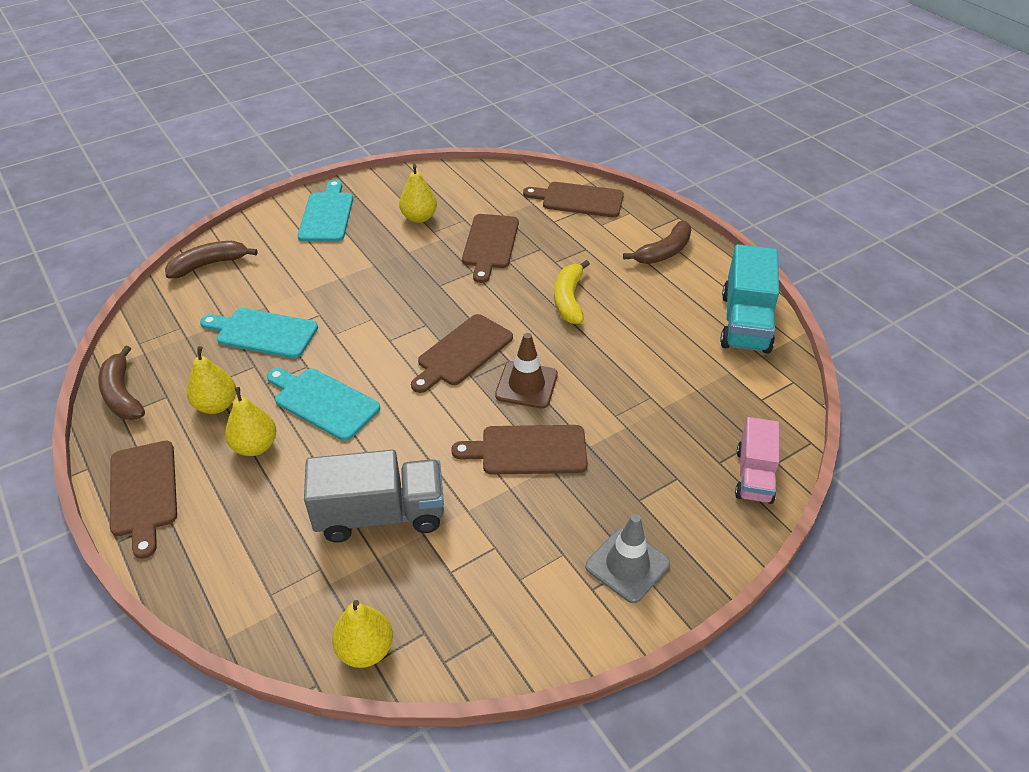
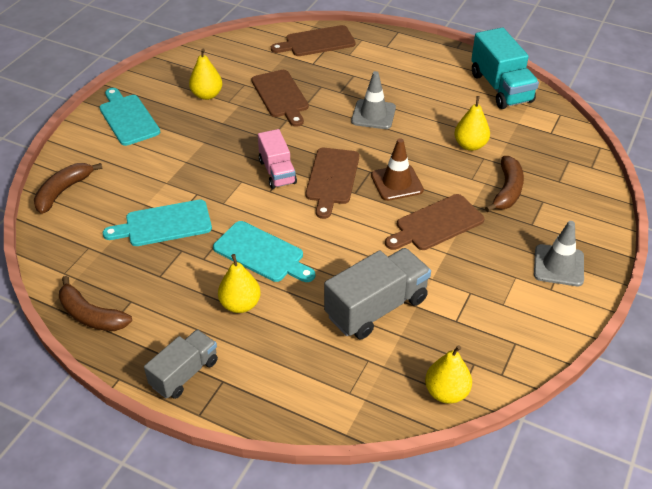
camera: 30 degrees left, 0 degrees up
(144, 492) = (184, 373): brown cutting board -> grey truck
(216, 405) = (180, 290): yellow pear -> yellow pear (470, 145)
(323, 402) = (262, 253): turquoise cutting board -> turquoise cutting board turned 150 degrees counterclockwise
(569, 299) = (373, 114): yellow banana -> grey traffic cone
(664, 252) = (409, 59): brown banana -> brown banana (507, 190)
(754, 475) = (585, 180): pink truck -> pink truck (277, 172)

